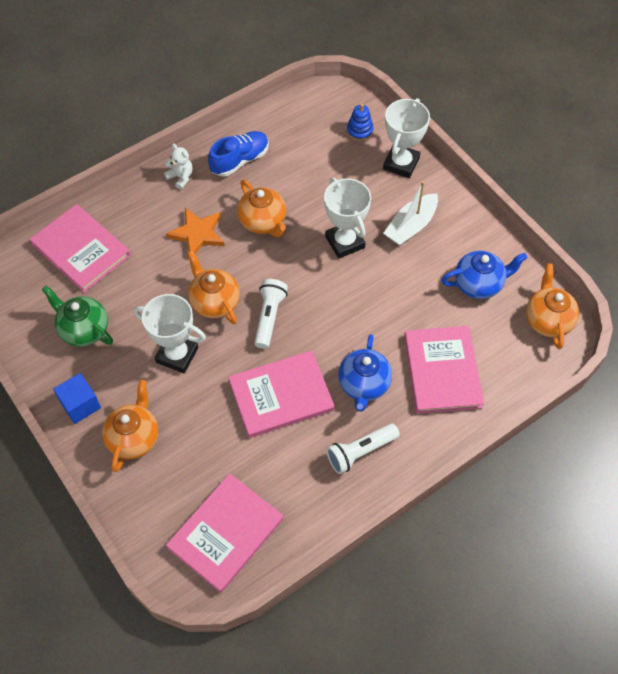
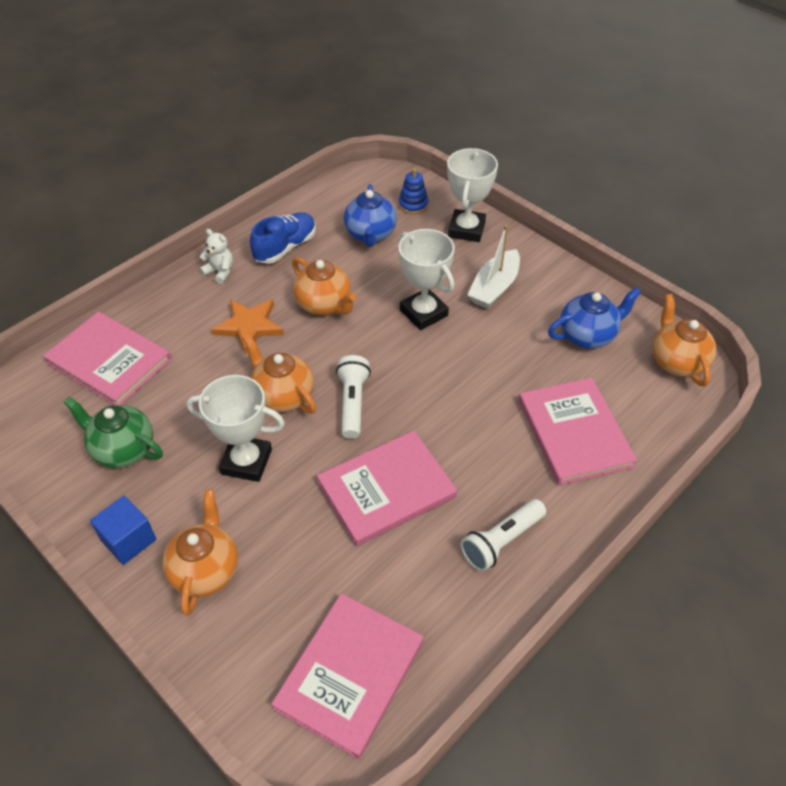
camera: 10 degrees left, 10 degrees down
(364, 385) = (485, 462): blue teapot -> blue teapot (370, 235)

